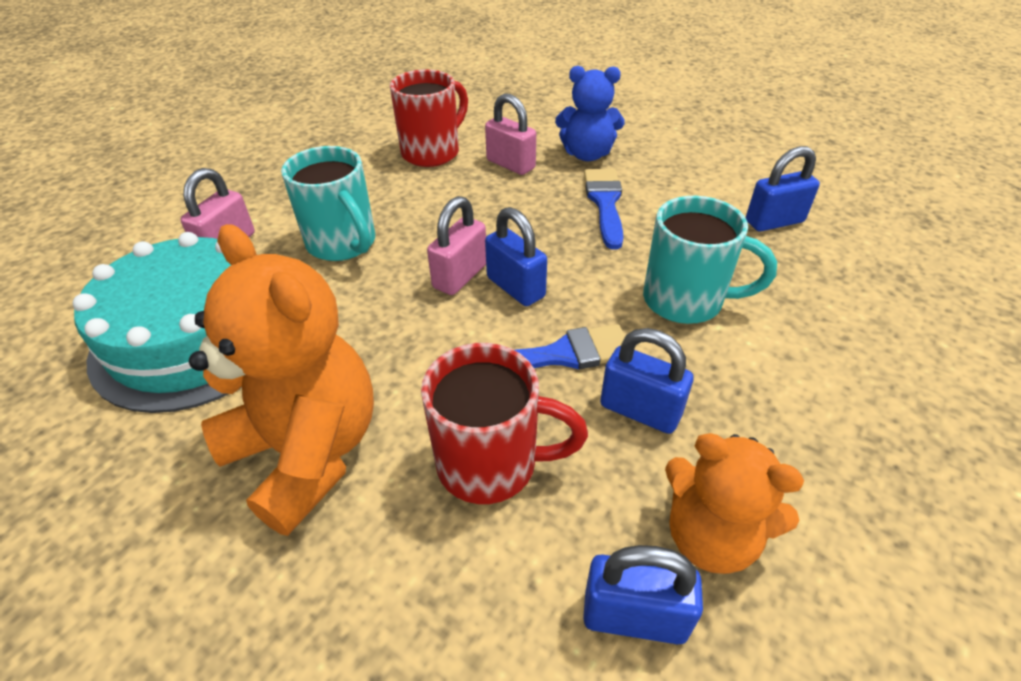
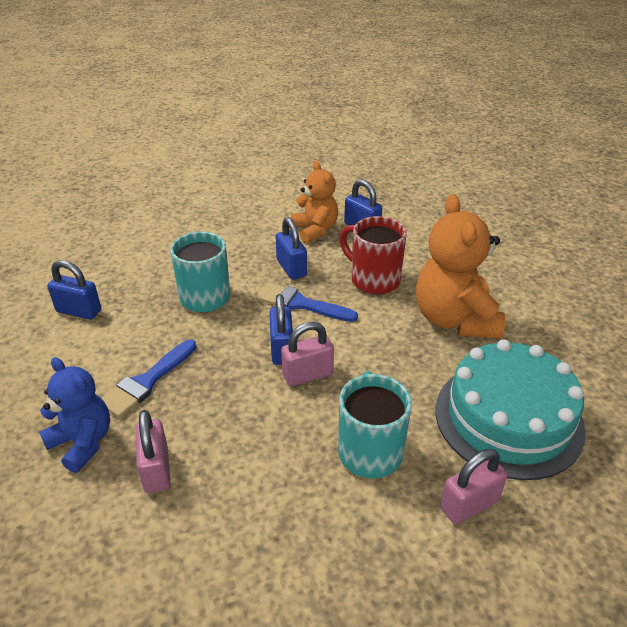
camera: 145 degrees left, 5 degrees down
(432, 152) = (203, 539): red mug -> none

